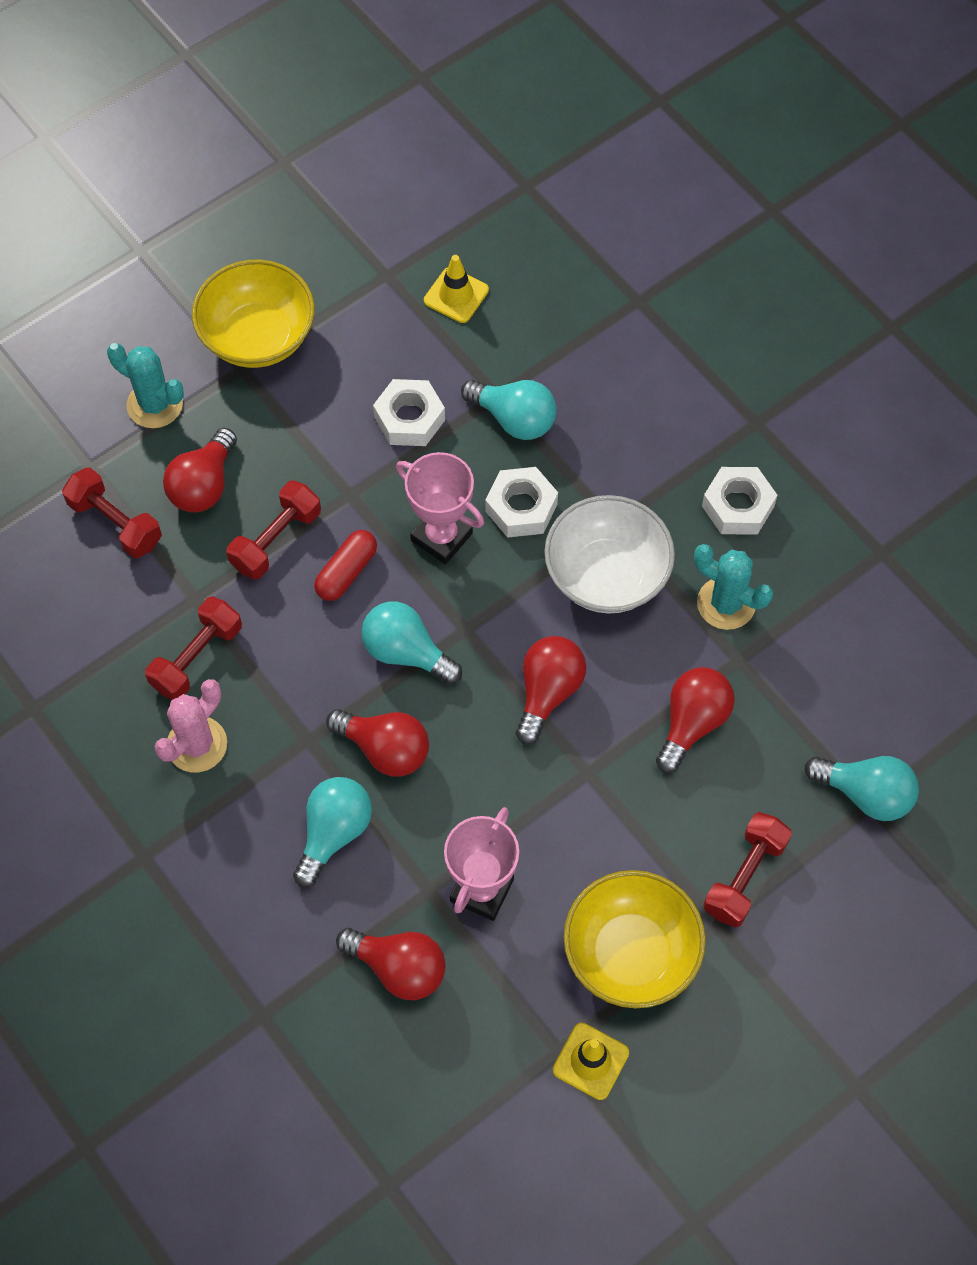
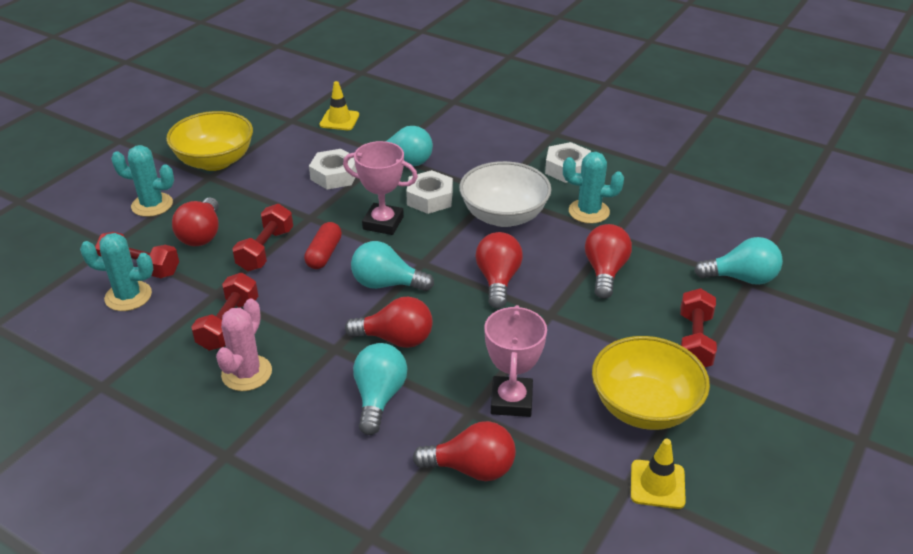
camera: 20 degrees left, 25 degrees down
(91, 570) = (128, 296): none -> turquoise cactus

